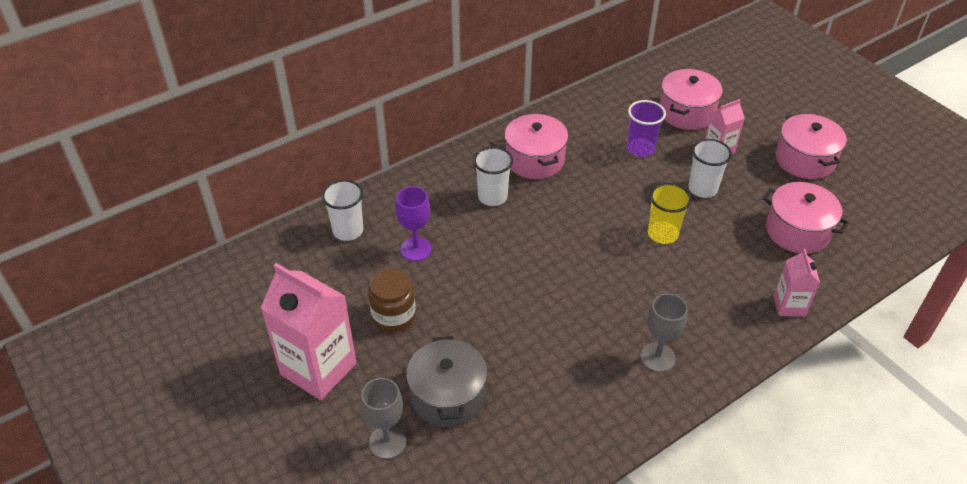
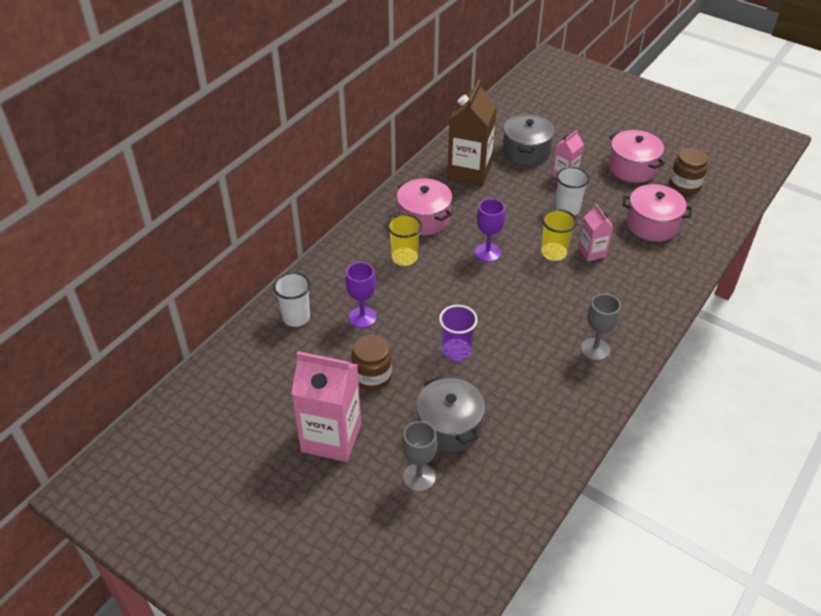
camera: 20 degrees left, 0 degrees up
(492, 197) = (404, 257): white cup -> yellow cup
(586, 214) = (487, 252): none -> purple goblet
(610, 121) = (469, 171): none -> brown carton
(640, 149) = (504, 189): purple cup -> purple cup (456, 351)
(686, 112) = (526, 151): pink pot -> grey pot
(789, 305) = (672, 283): pink carton -> pink carton (592, 252)
(860, 195) = (684, 185): none -> brown jar

